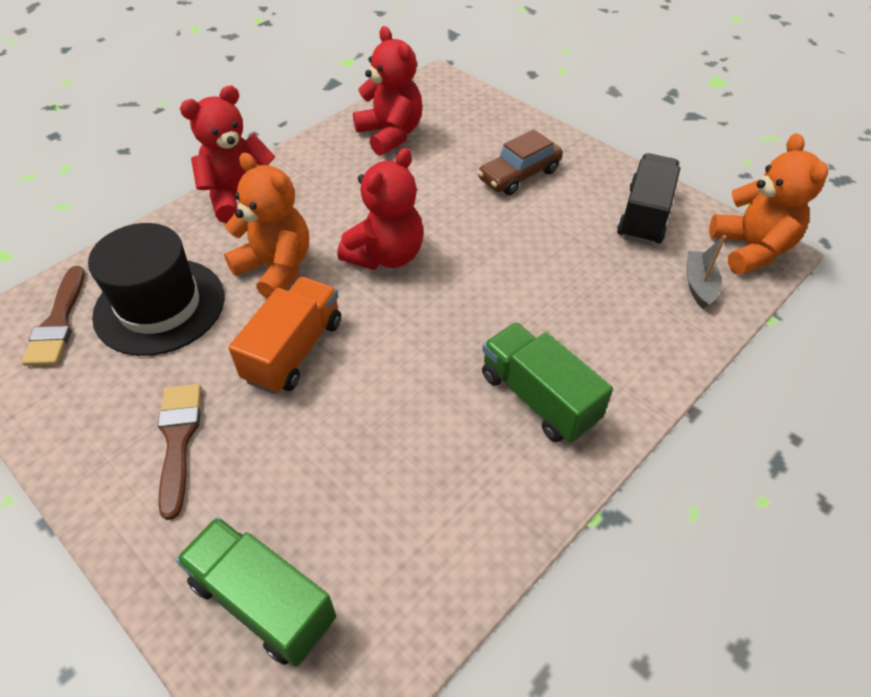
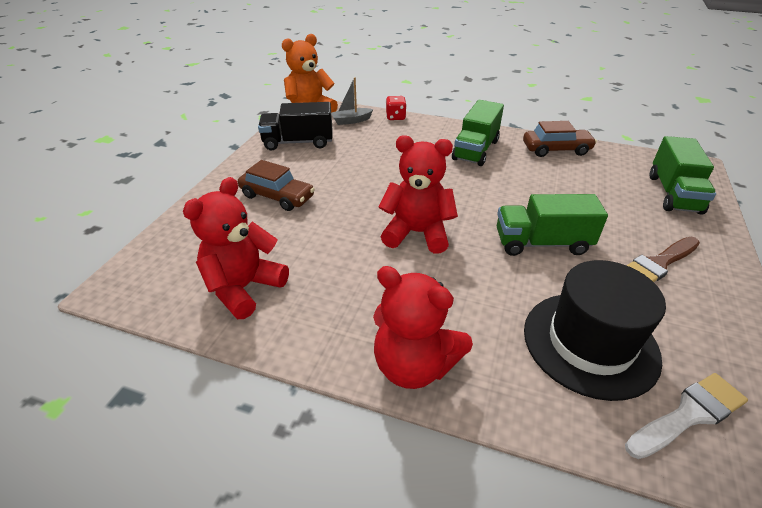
camera: 115 degrees left, 10 degrees down
(58, 322) = (688, 415): brown brush -> white brush
(276, 268) = (482, 287): orange teddy bear -> none
(294, 350) = (542, 243): orange truck -> green truck
(485, 519) = (556, 149): none -> brown car
(697, 343) = (395, 117): none -> red dice

